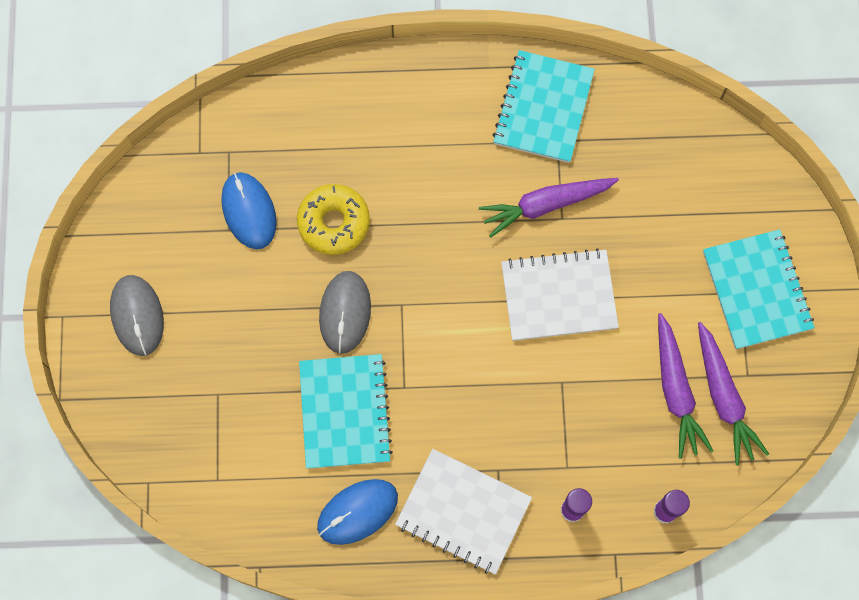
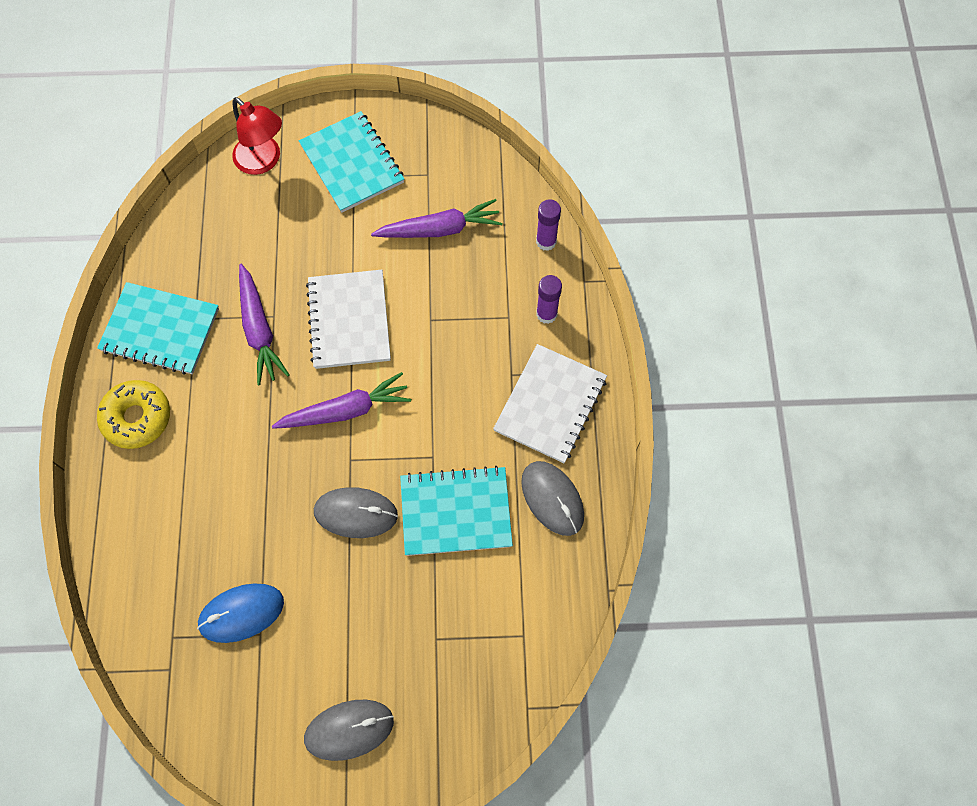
camera: 90 degrees left, 5 degrees down
(334, 223) = (261, 526): yellow donut -> yellow donut (137, 418)
(357, 512) = (552, 498): blue mouse -> grey mouse
(723, 397) = (446, 193): purple carrot -> purple carrot (346, 410)
(754, 194) = (263, 161): none -> red lamp
(757, 290) = (352, 163): turquoise notebook -> turquoise notebook turned 75 degrees clockwise

